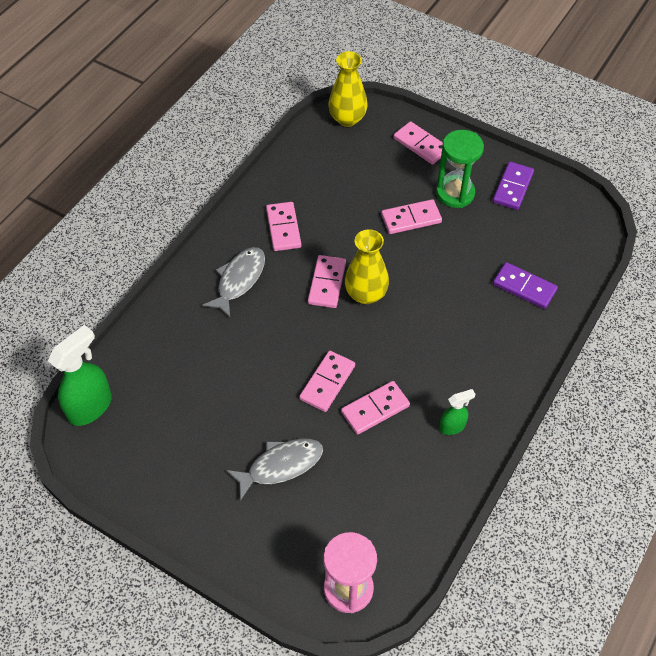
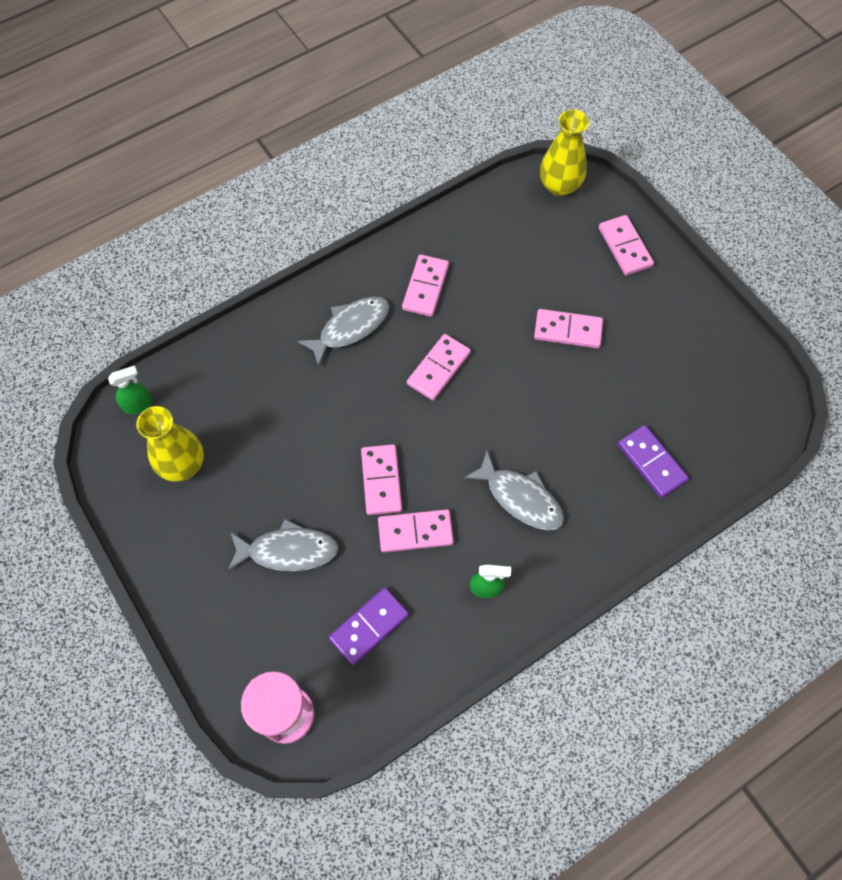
camera: 25 degrees right, 10 degrees up
(90, 407) = (138, 405): green spray bottle -> green spray bottle, size x0.54
(327, 382) = (381, 481): pink domino -> pink domino turned 60 degrees counterclockwise
(366, 294) = (473, 398): yellow vase -> yellow vase (183, 464)
(442, 351) = (520, 497): none -> grey fish
(455, 193) = (632, 320): green hourglass -> none
(512, 187) = (702, 338): purple domino -> purple domino (369, 626)

